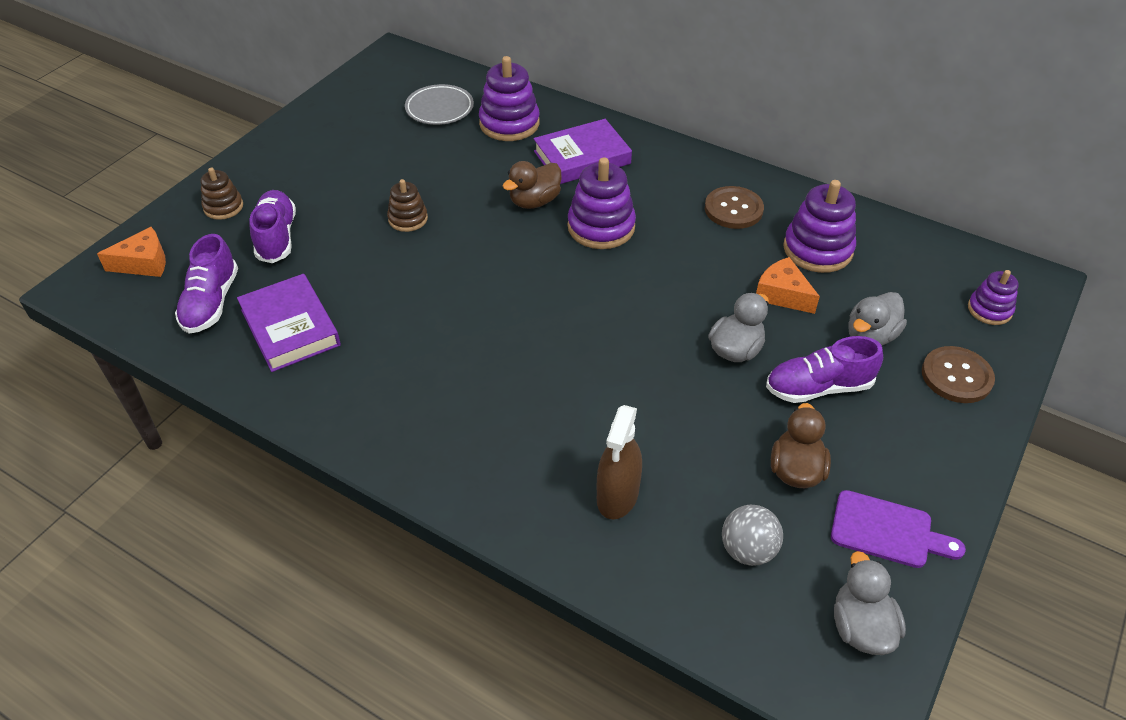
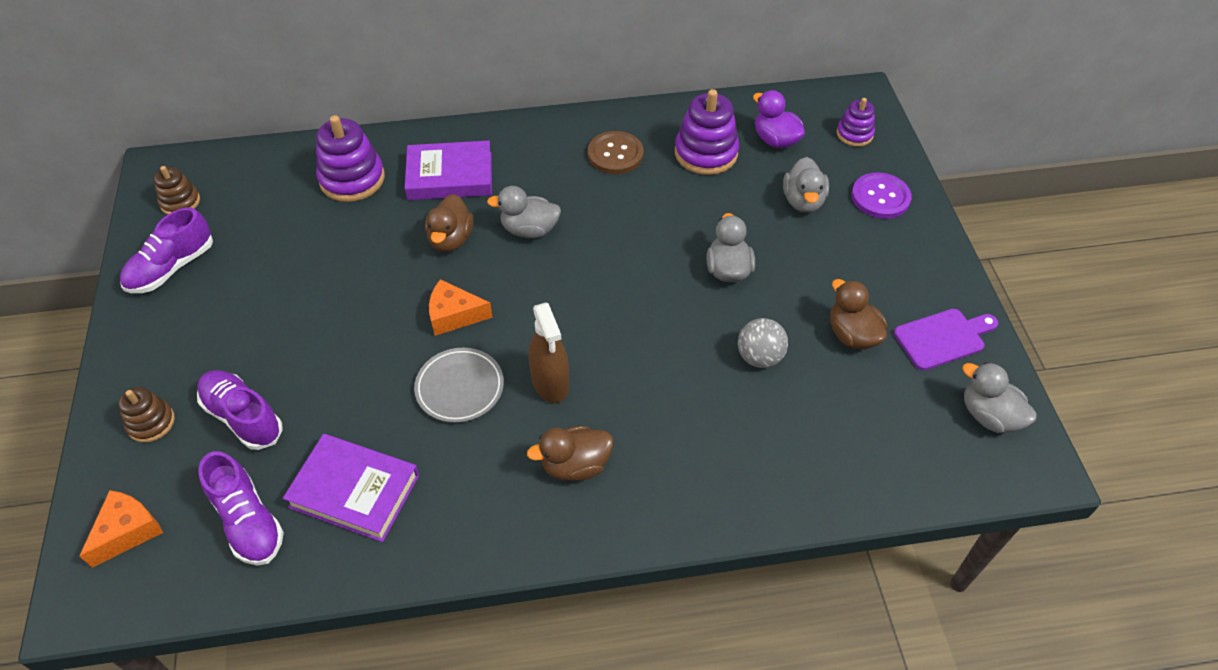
camera: 40 degrees left, 5 degrees up
(408, 219) = (354, 322): brown stacking toy -> brown stacking toy (180, 202)
(439, 108) = (269, 199): grey plate -> grey plate (460, 388)
(451, 413) = (575, 465): none -> brown duck
(582, 157) = (450, 176): purple book -> purple book turned 60 degrees clockwise
(601, 227) = (529, 230): purple stacking toy -> grey duck
(617, 495) = (761, 439): brown spray bottle -> brown spray bottle (550, 382)
(747, 550) = (879, 415): grey ball -> grey ball (759, 357)
(782, 294) = (716, 205): orange cheese -> orange cheese (454, 315)
(818, 387) = (808, 263): purple shoe -> purple shoe (172, 268)
(898, 273) = (775, 140): none -> purple duck
(956, 376) = (880, 197): brown button -> purple button

